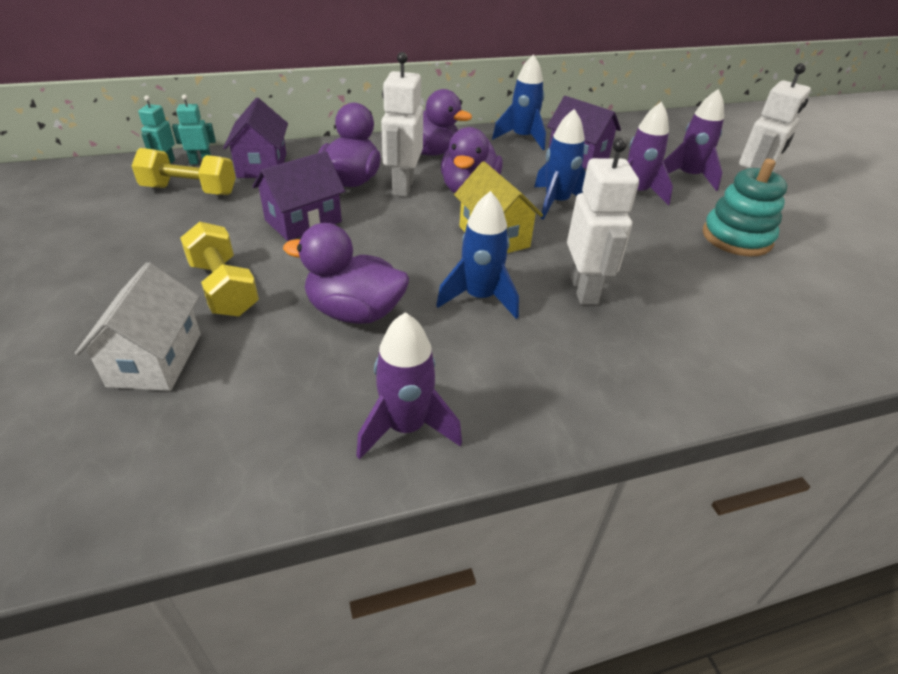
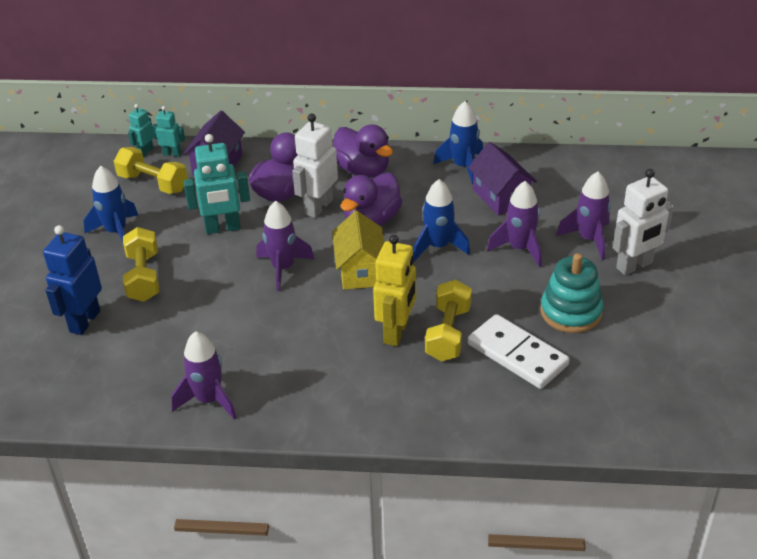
camera: 25 degrees right, 0 degrees up
(155, 359) = (84, 321): white house -> blue robot
(303, 221) = (223, 228): purple house -> turquoise robot
(355, 312) = (220, 314): purple duck -> none
(403, 249) = (283, 268): none -> purple rocket
(479, 298) = (313, 322): blue rocket -> blue rocket (116, 232)
(584, 290) = (396, 332): white robot -> yellow robot
(640, 280) = (448, 333): none -> yellow dumbbell
(729, 287) = (517, 355): none -> white domino

